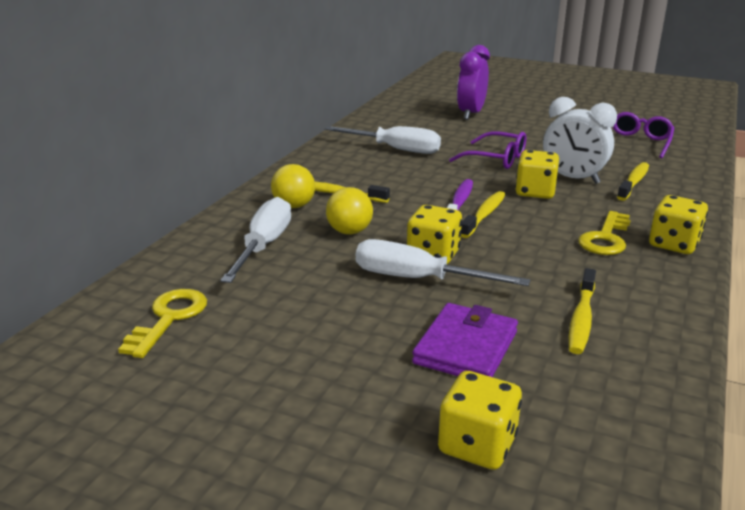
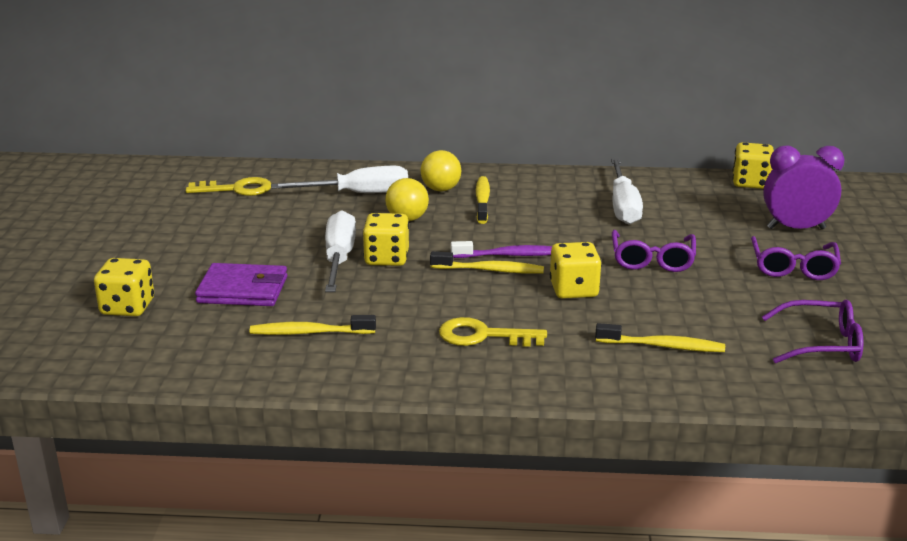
camera: 70 degrees right, 0 degrees up
(528, 126) = (793, 267): none -> purple glasses
(573, 179) = (635, 308): white clock -> none
(673, 244) = (497, 375): yellow dice -> yellow dice (750, 183)

